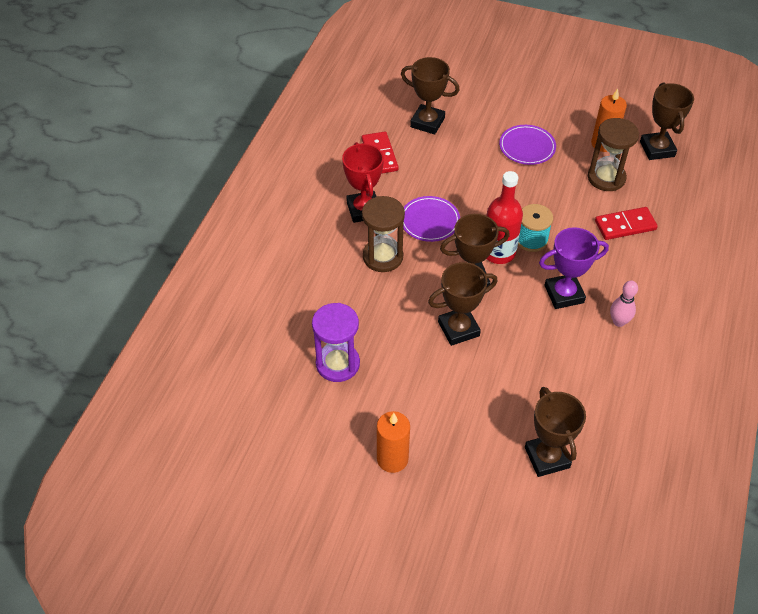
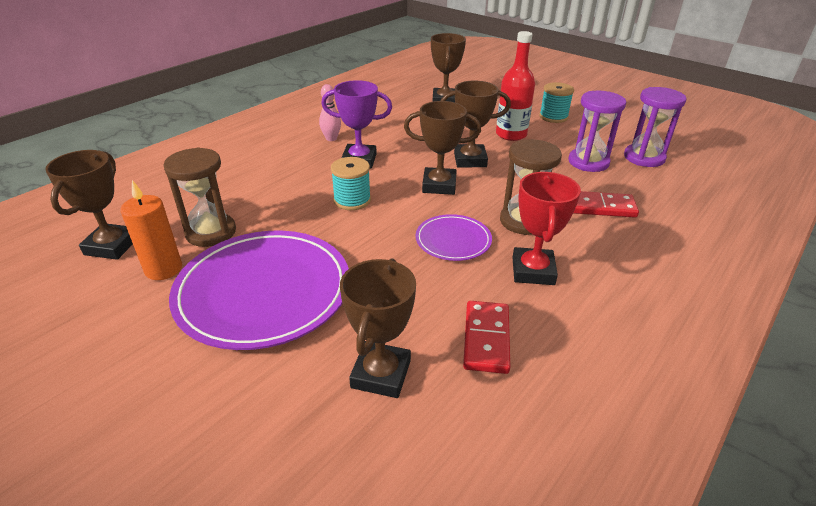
camera: 160 degrees left, 15 degrees down
(278, 392) = (644, 158): none -> purple hourglass
(392, 459) = (553, 117): orange candle -> turquoise spool
(427, 122) = (381, 374): brown trophy -> brown trophy turned 60 degrees clockwise
(498, 252) = (395, 198): red bottle -> red bottle (511, 134)
(527, 147) = (263, 291): purple plate -> purple plate, size x2.01
(625, 225) = (247, 190): red domino -> red domino (601, 207)

